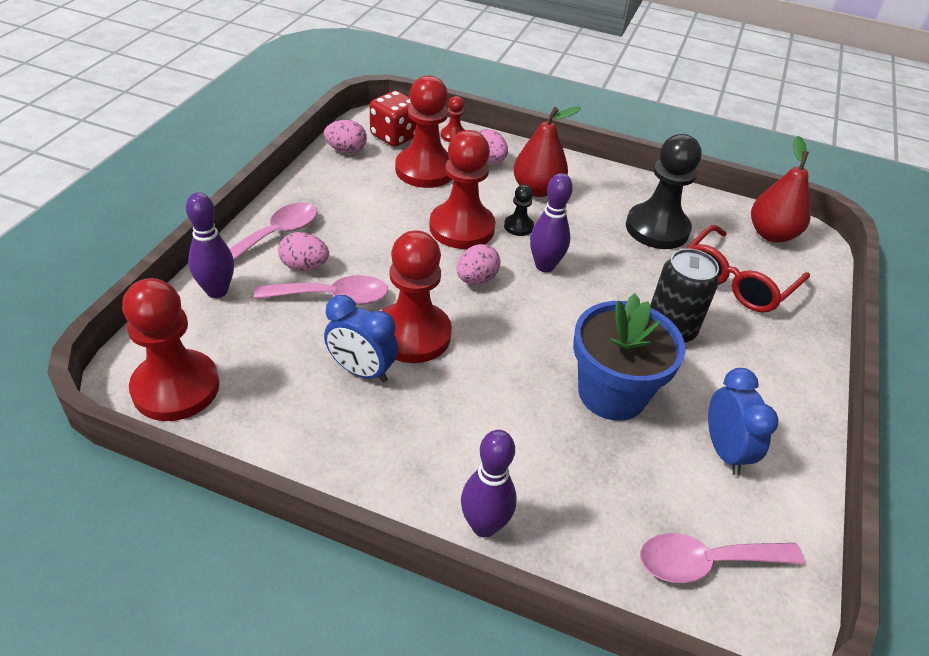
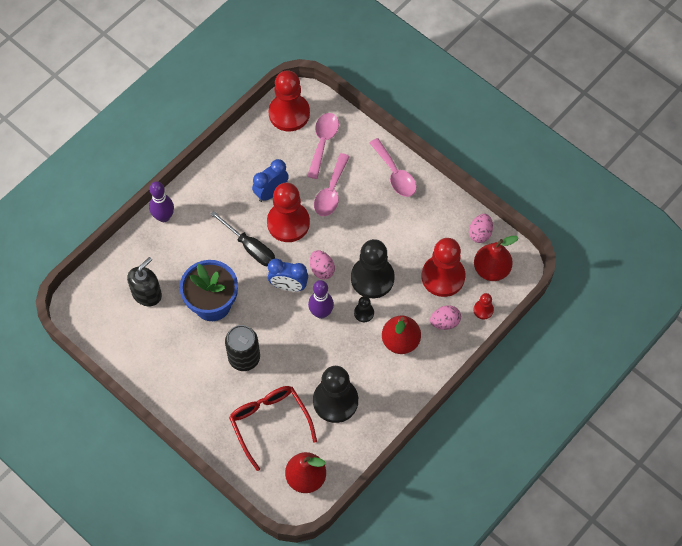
camera: 115 degrees right, 20 degrees up
(217, 291) = (354, 138): purple bowling pin -> none
(304, 266) = (361, 183): pink egg -> none
(394, 136) = (491, 269): red dice -> red pear
(461, 228) = (372, 278): red pawn -> black pawn
(482, 372) = (250, 247): none -> black screwdriver
(656, 497) = (147, 294): none -> black soap dispenser
(706, 562) = (108, 297): pink spoon -> pink spoon (323, 142)
(724, 451) = (157, 339): blue clock -> blue clock (288, 286)

